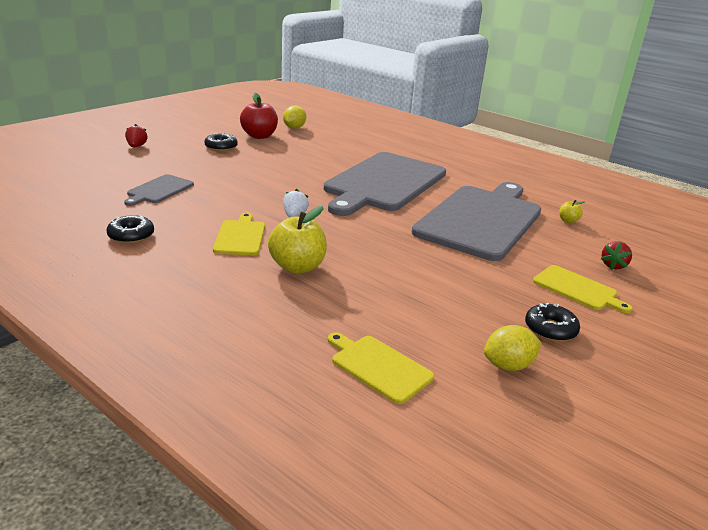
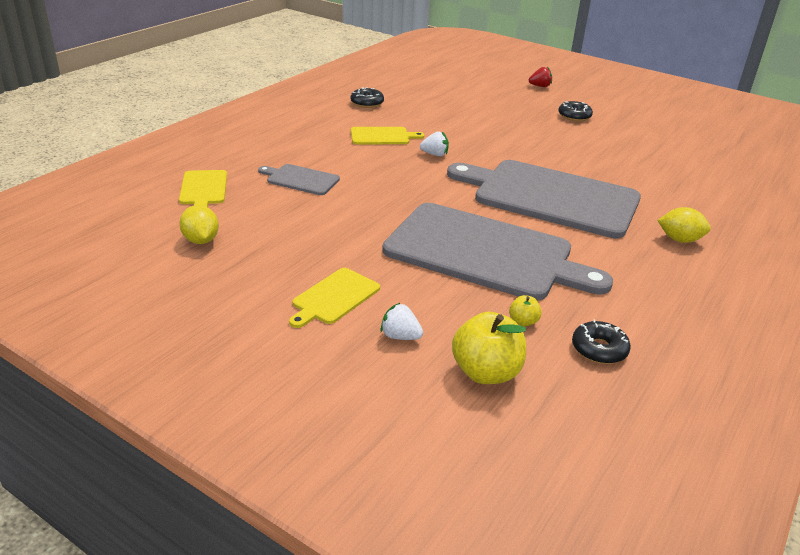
camera: 85 degrees right, 5 degrees up
(159, 190) = (452, 103): grey cutting board -> grey cutting board (301, 179)
(259, 136) = (628, 130): red apple -> none
(294, 128) = (680, 146): yellow lemon -> yellow lemon (679, 240)
(297, 267) = (338, 159): yellow apple -> yellow apple (486, 372)
(379, 366) = (203, 189): yellow cutting board -> yellow cutting board turned 135 degrees clockwise
(550, 329) = (254, 268): black donut -> black donut (599, 349)
(613, 265) = (400, 336): red strawberry -> white strawberry

